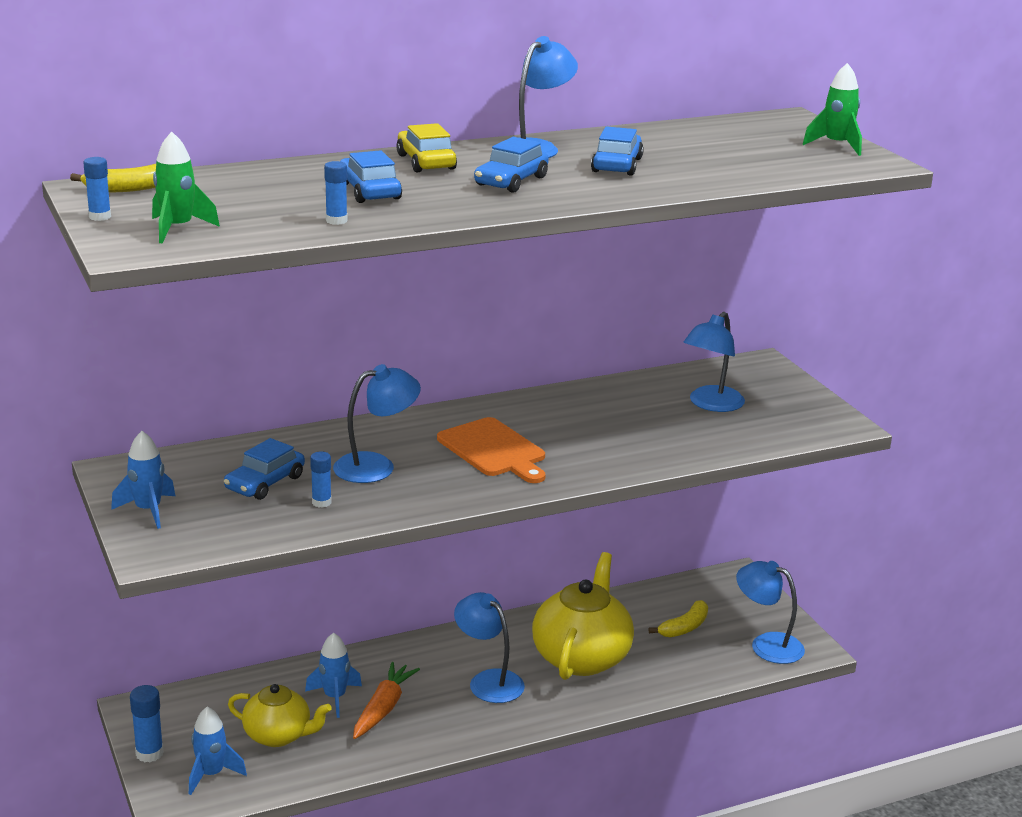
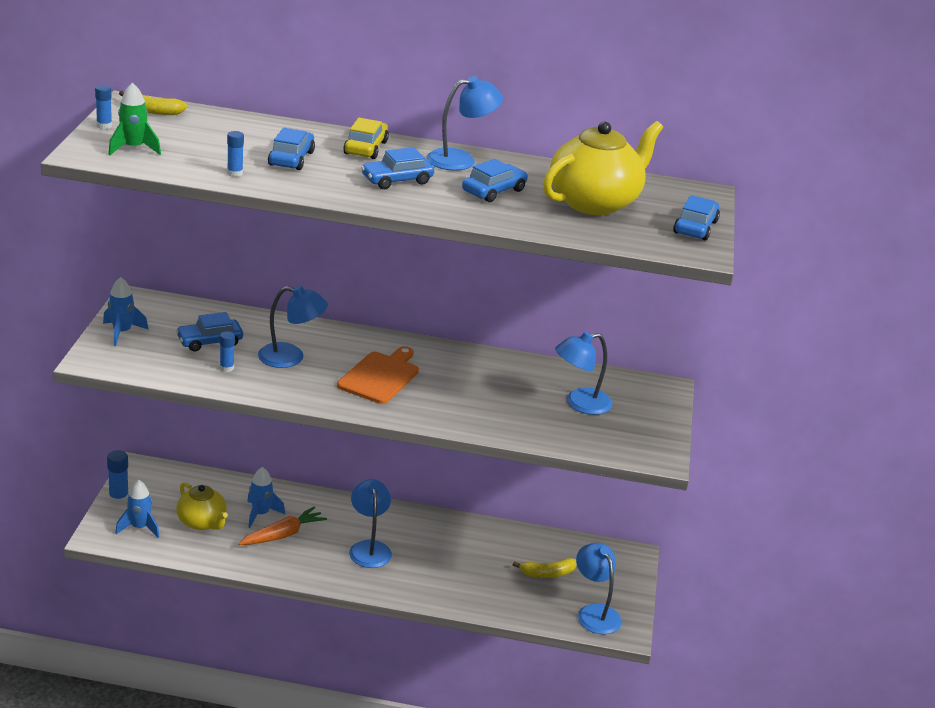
camera: 30 degrees right, 5 degrees up
(493, 450) = (380, 376): orange cutting board -> orange cutting board turned 150 degrees counterclockwise
(582, 657) = (450, 561): yellow teapot -> yellow teapot (595, 202)
(836, 145) = (695, 227): green rocket -> blue car

